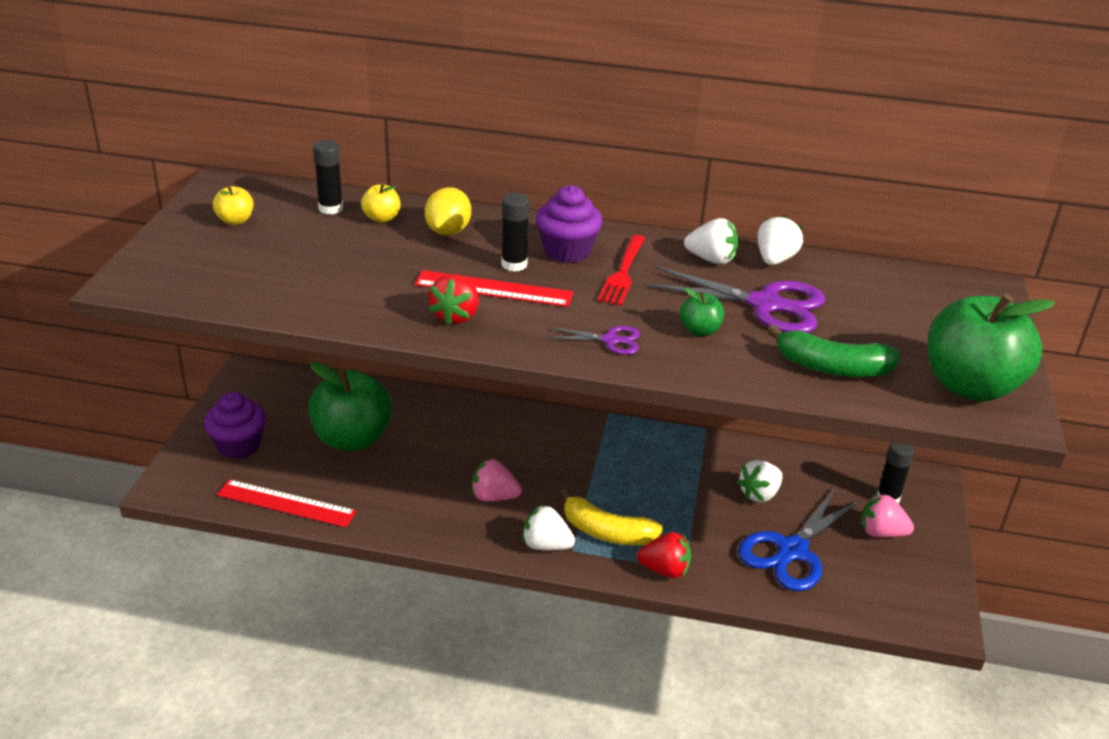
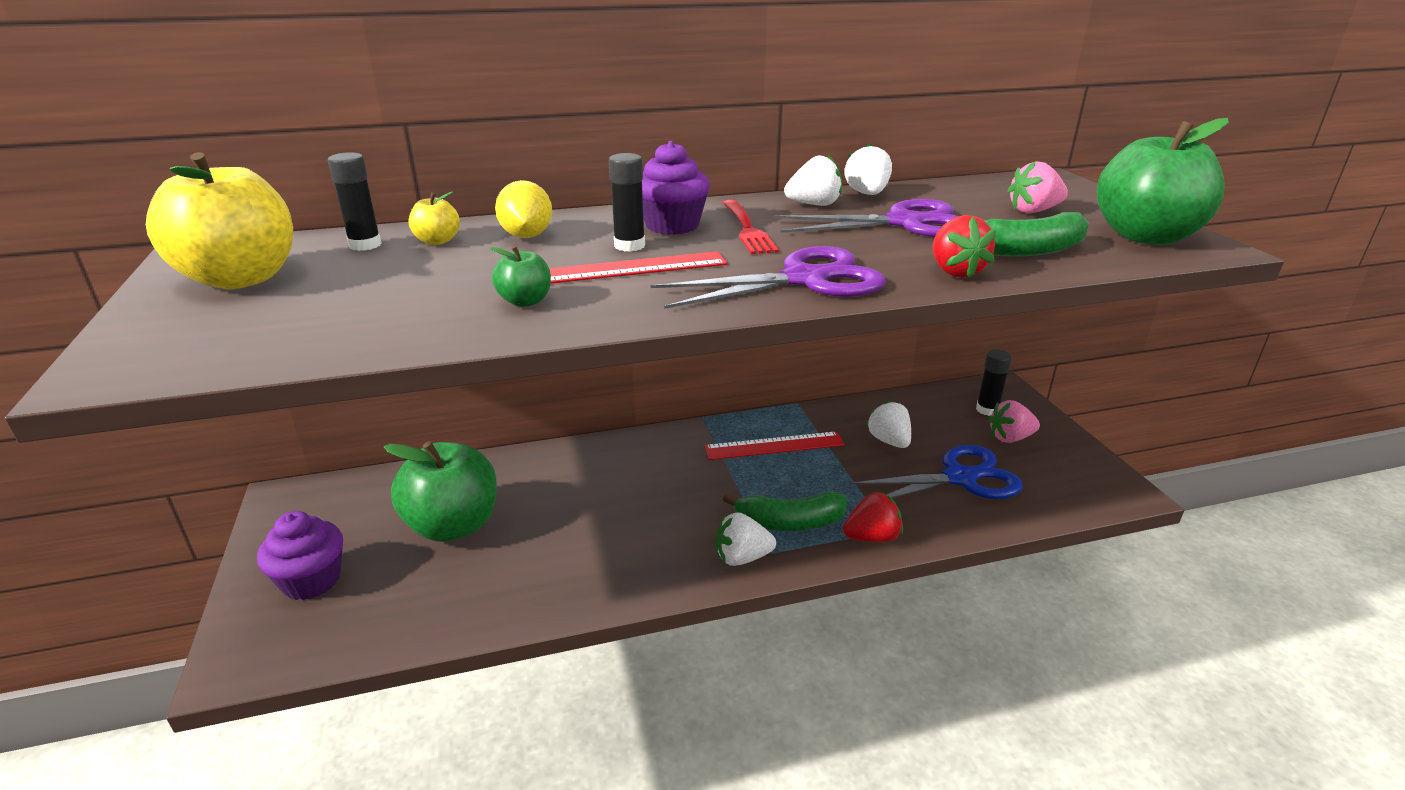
camera: 25 degrees left, 5 degrees down
(235, 220) = (241, 278): yellow apple -> yellow apple, size x2.30
(286, 503) = (414, 625): red ruler -> red ruler (774, 446)
(456, 316) = (614, 300): red strawberry -> red strawberry (955, 271)
(494, 497) = (652, 530): pink strawberry -> pink strawberry (1033, 211)
(607, 532) = (789, 522): yellow banana -> green banana
(610, 340) = (804, 280): purple scissors -> purple scissors, size x2.03
(699, 330) = (876, 253): green apple -> green apple (525, 301)
(759, 494) = (889, 441): white strawberry -> white strawberry turned 135 degrees clockwise
(792, 551) = (959, 478): blue scissors -> blue scissors turned 120 degrees counterclockwise

